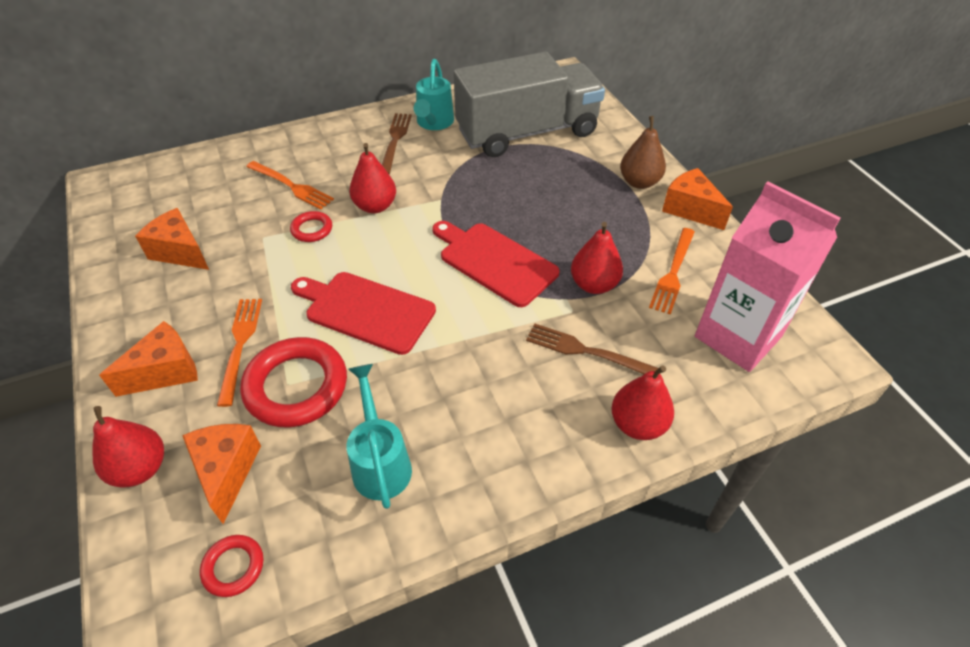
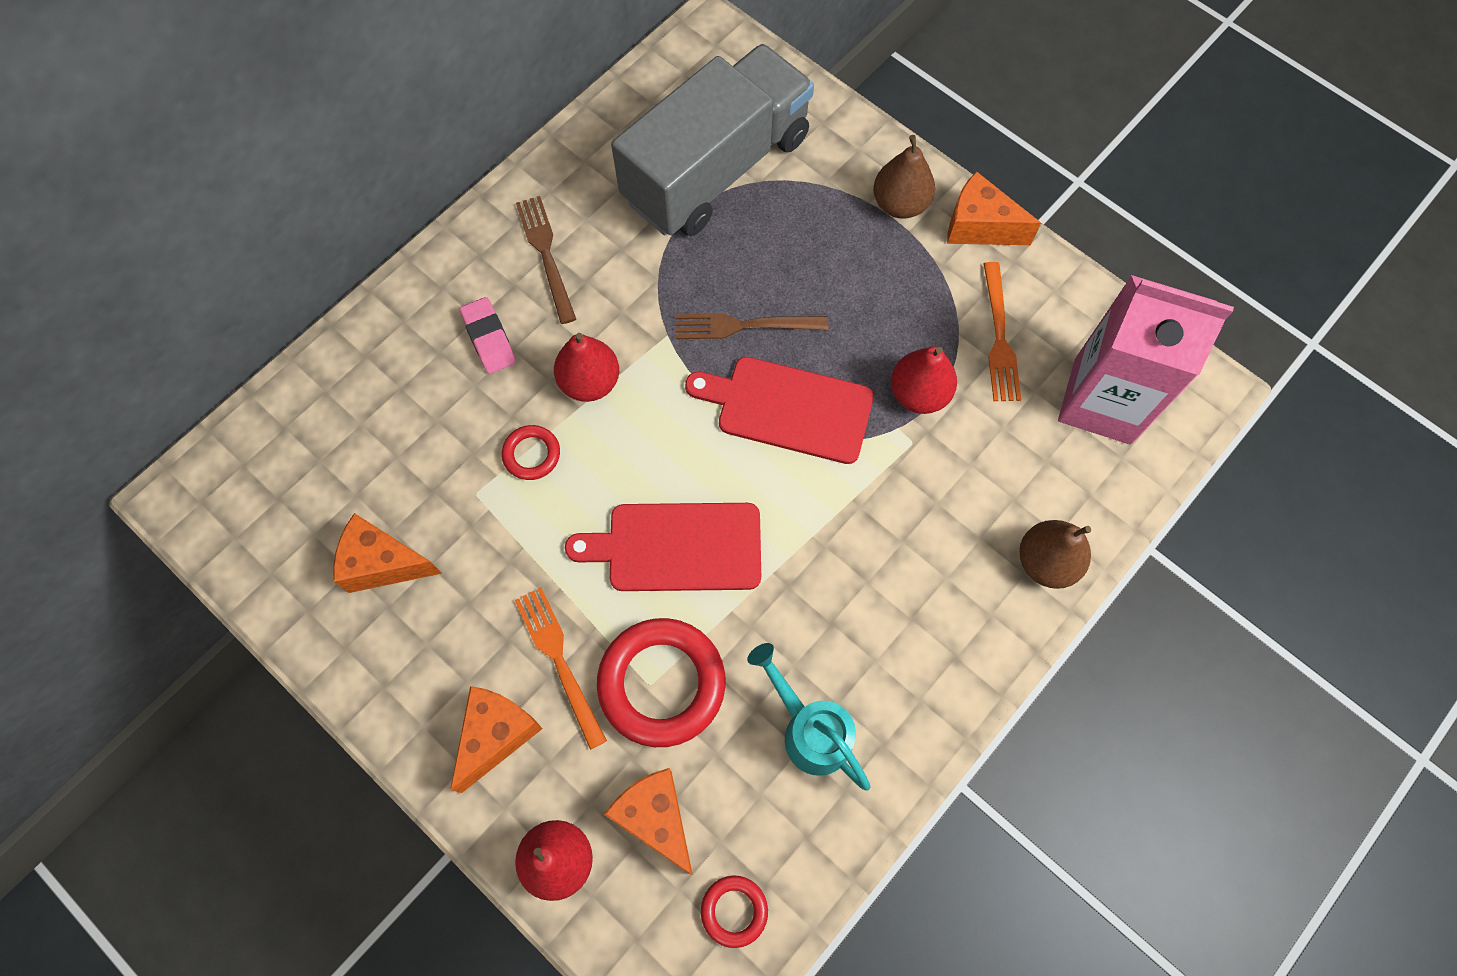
camera: 25 degrees left, 20 degrees up
(292, 186) = (457, 394): orange fork -> none
(332, 167) = (489, 338): none -> pink eraser
(433, 123) = (580, 201): turquoise watering can -> none
(585, 351) = (952, 492): brown fork -> brown fork (743, 326)
(637, 424) = (1046, 562): red pear -> brown pear

